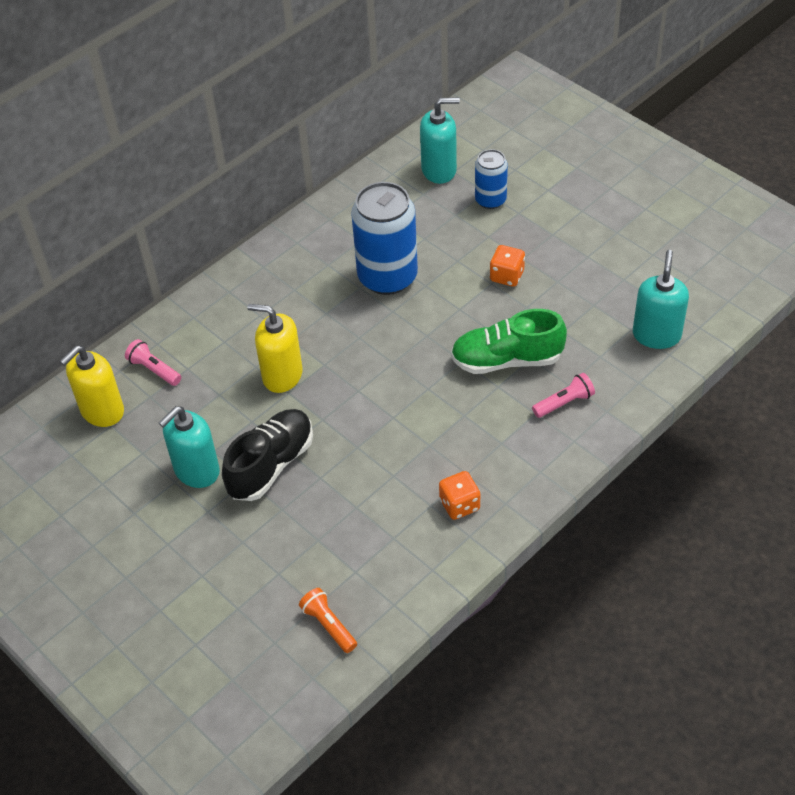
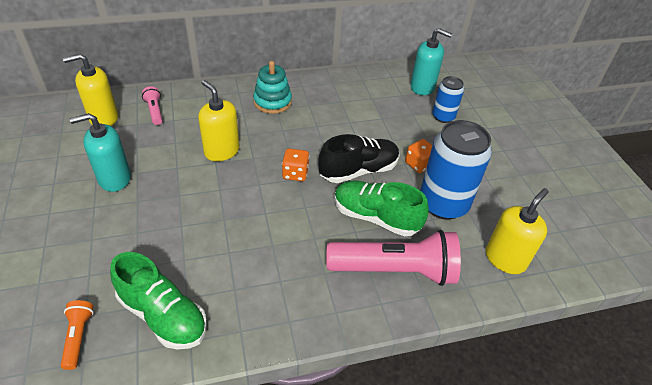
camera: 25 degrees right, 5 degrees down
(271, 465) = (160, 200): black shoe -> black shoe (358, 171)
(282, 283) = (272, 102): none -> turquoise stacking toy
(387, 277) = (339, 128): blue can -> blue can (443, 204)
(387, 564) = (163, 315): none -> green shoe
(459, 505) = (254, 302): orange dice -> orange dice (295, 173)
(564, 402) = (395, 270): pink flashlight -> pink flashlight, size x2.26
(656, 335) = (505, 259): turquoise soap dispenser -> yellow soap dispenser

